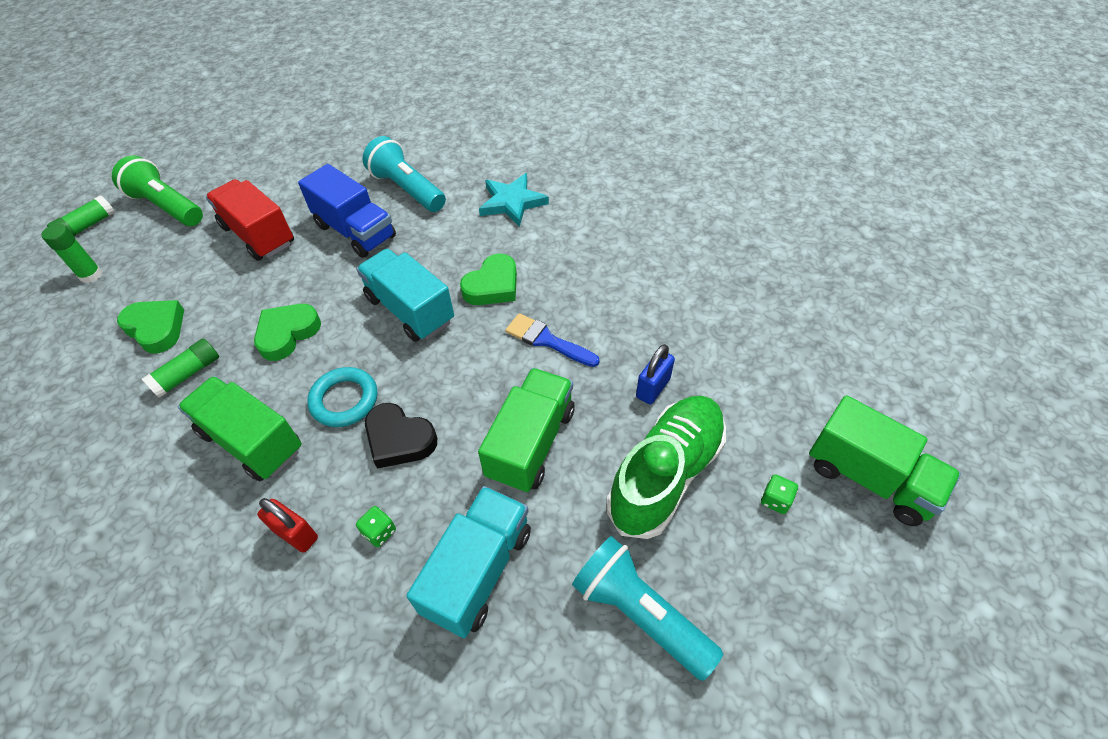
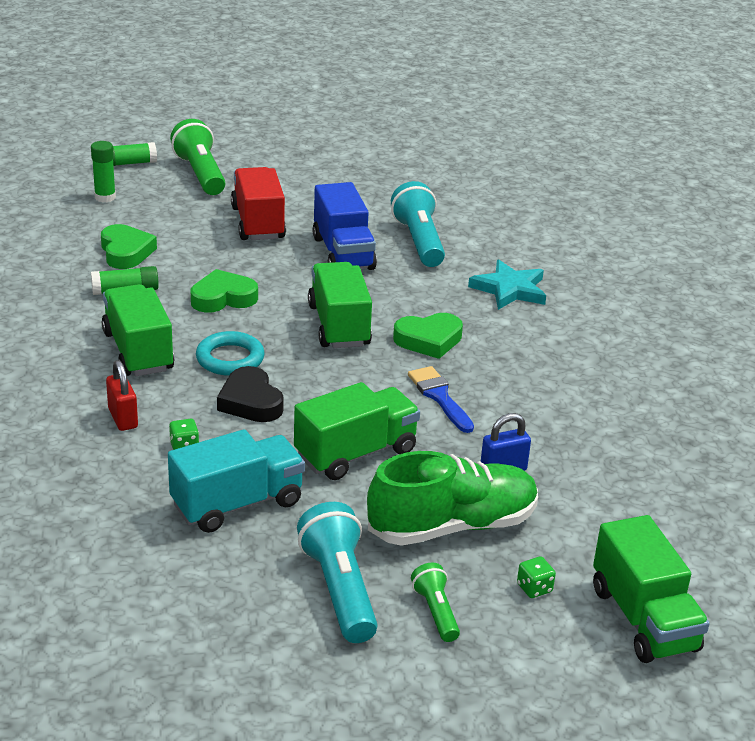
camera: 30 degrees right, 20 degrees down
(410, 310) = (339, 325): turquoise truck -> green truck
(731, 581) = (436, 612): none -> green flashlight

